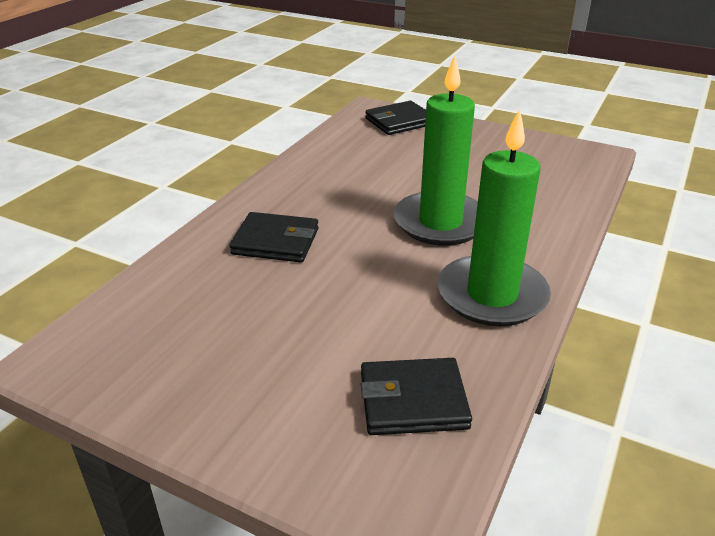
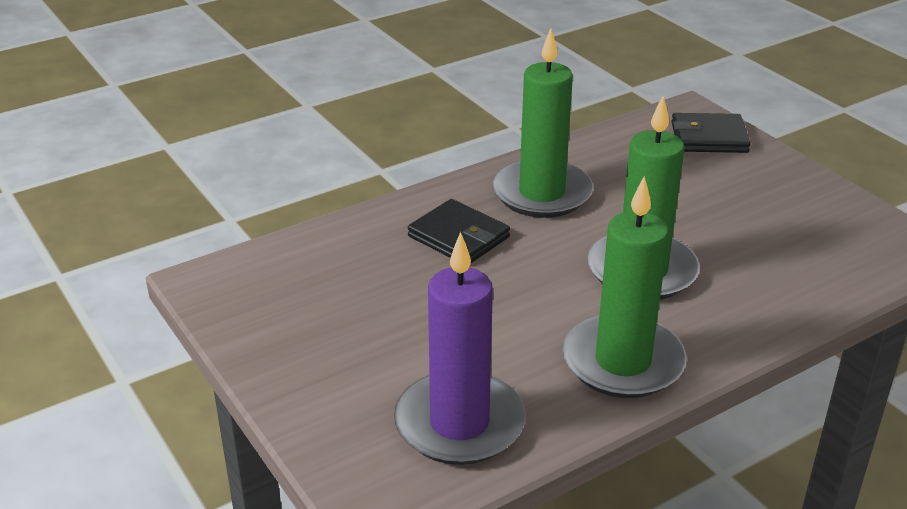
camera: 30 degrees right, 0 degrees up
(314, 189) = (541, 193): none -> green candle
(413, 401) = (459, 423): black wallet -> purple candle

